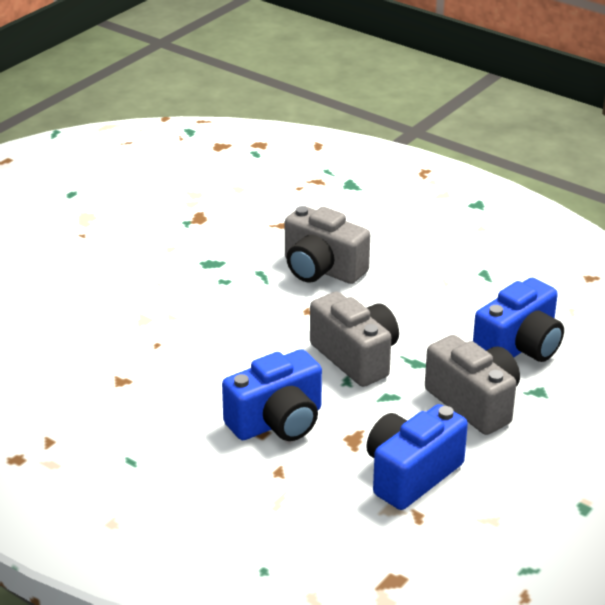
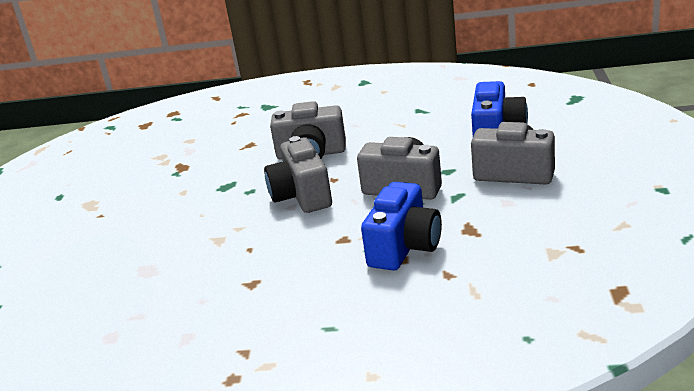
camera: 30 degrees left, 5 degrees down
(259, 313) = (301, 196): none -> grey camera
(411, 474) = (536, 228): blue camera -> none

